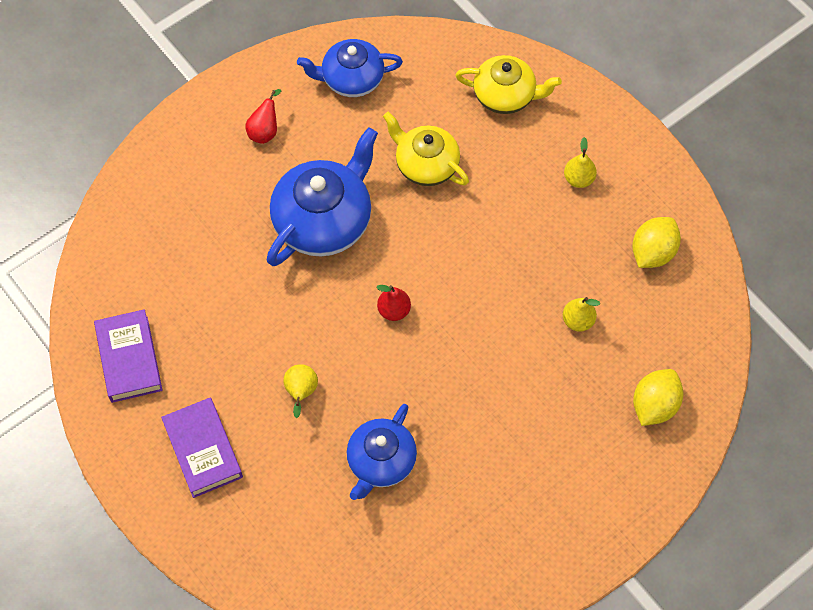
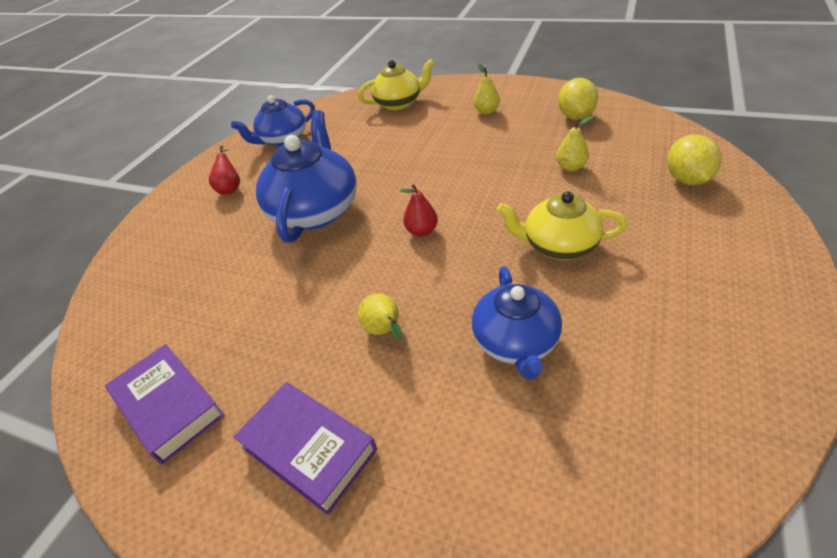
camera: 25 degrees left, 20 degrees down
(426, 164) = (373, 150): yellow teapot -> yellow teapot (558, 245)

